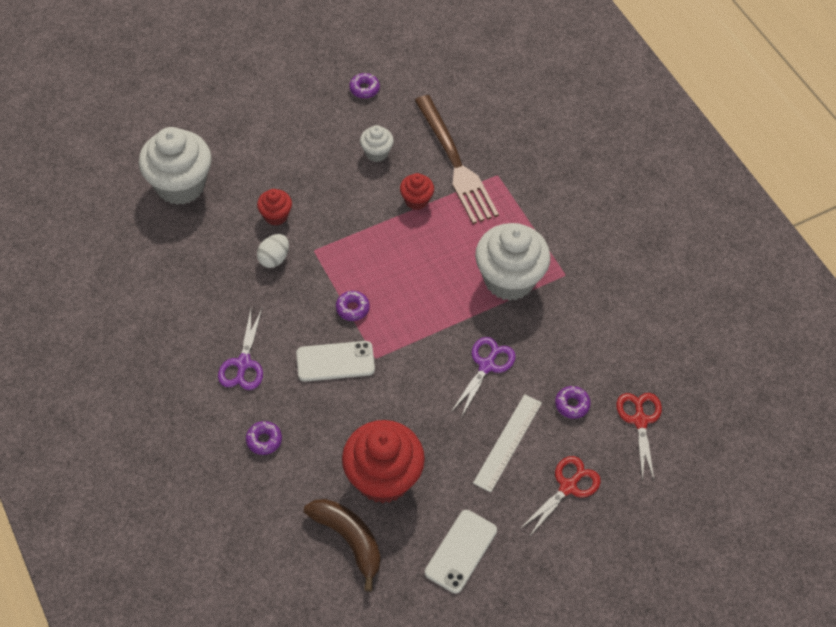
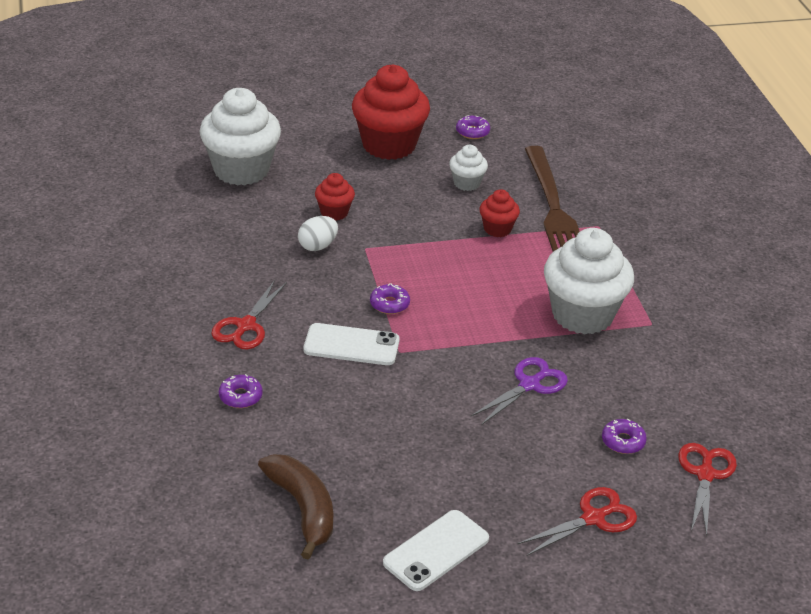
camera: 15 degrees right, 20 degrees down
(243, 363) = (246, 326): purple scissors -> red scissors
(383, 478) = (366, 460): red cupcake -> red cupcake (389, 145)
(508, 442) = (531, 460): white ruler -> none

